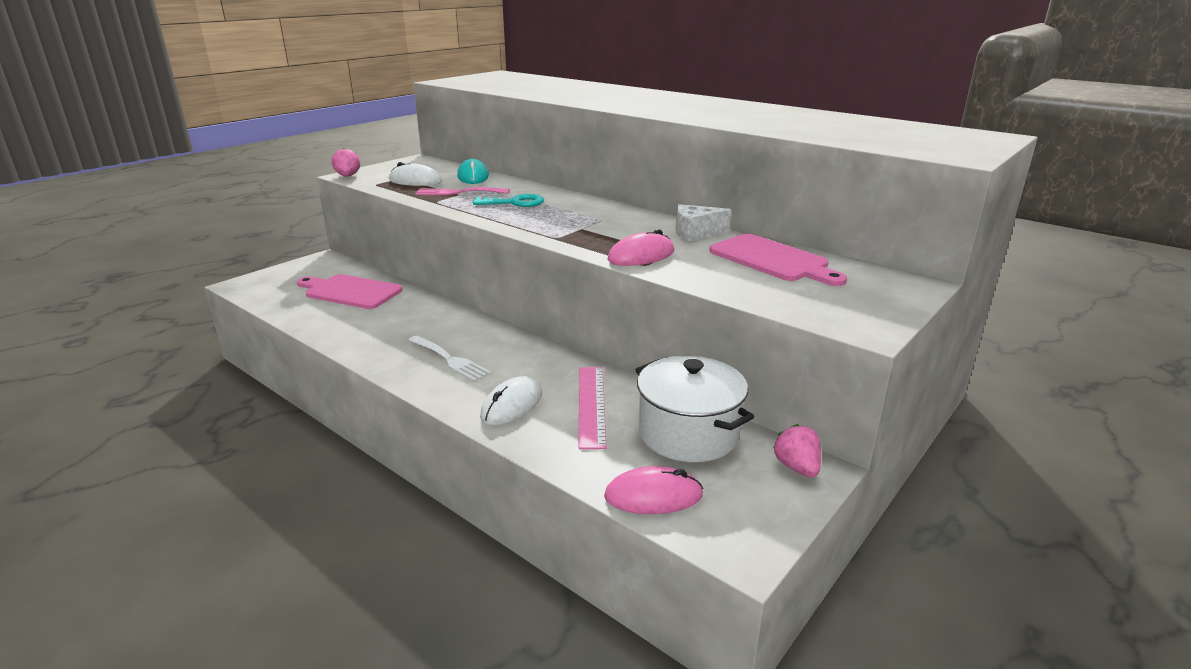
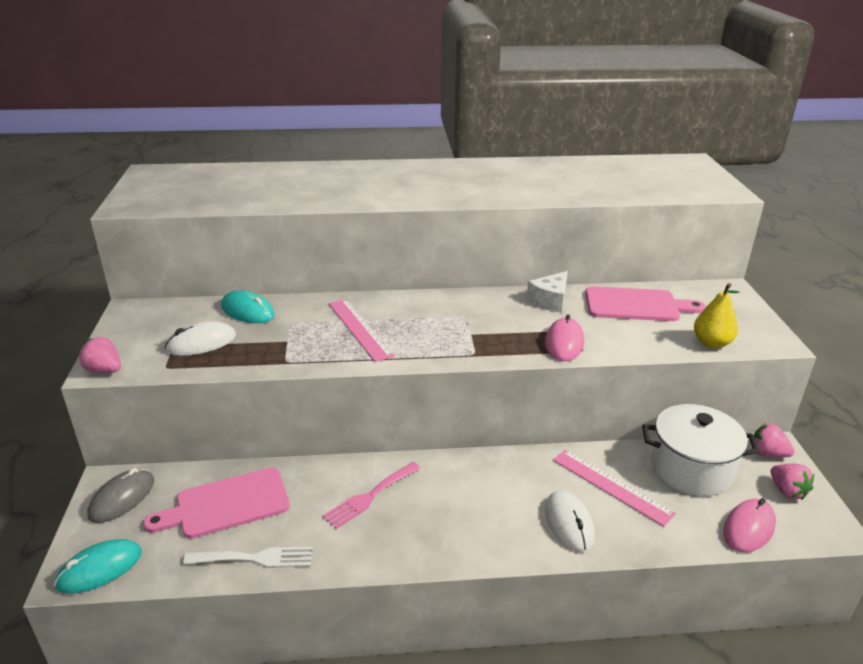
camera: 45 degrees left, 5 degrees up
(252, 288) = (100, 569): none -> turquoise mouse
(315, 267) = (122, 498): none -> grey mouse
(450, 360) = (456, 515): white fork -> white fork (255, 558)
(458, 192) = (280, 339): pink fork -> pink fork (370, 496)
(515, 203) = (360, 329): turquoise key -> pink ruler
(755, 500) = (787, 491): none -> pink strawberry
(785, 304) = (711, 343): none -> yellow pear

